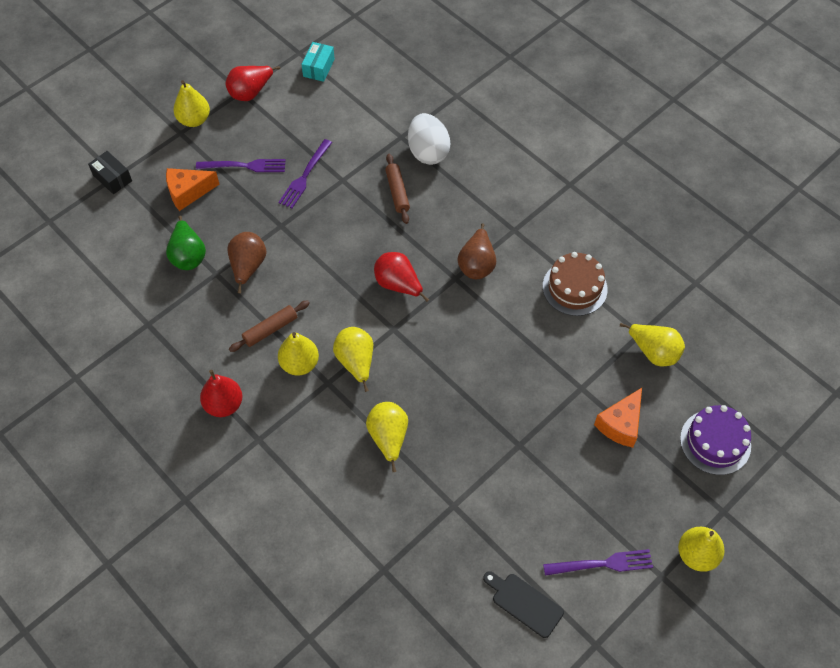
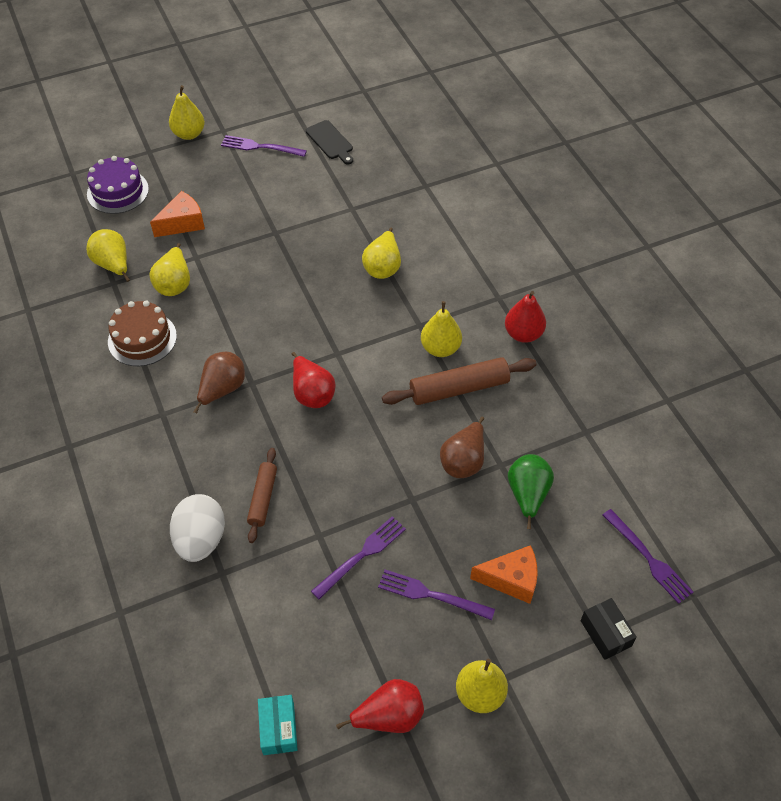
camera: 160 degrees left, 5 degrees down
(84, 237) = (648, 558): none -> purple fork
(270, 329) = (459, 388): brown rolling pin -> brown rolling pin, size x1.61
(319, 68) = (278, 729): turquoise box -> turquoise box turned 45 degrees counterclockwise
(356, 362) = (386, 334): yellow pear -> yellow pear (174, 284)

